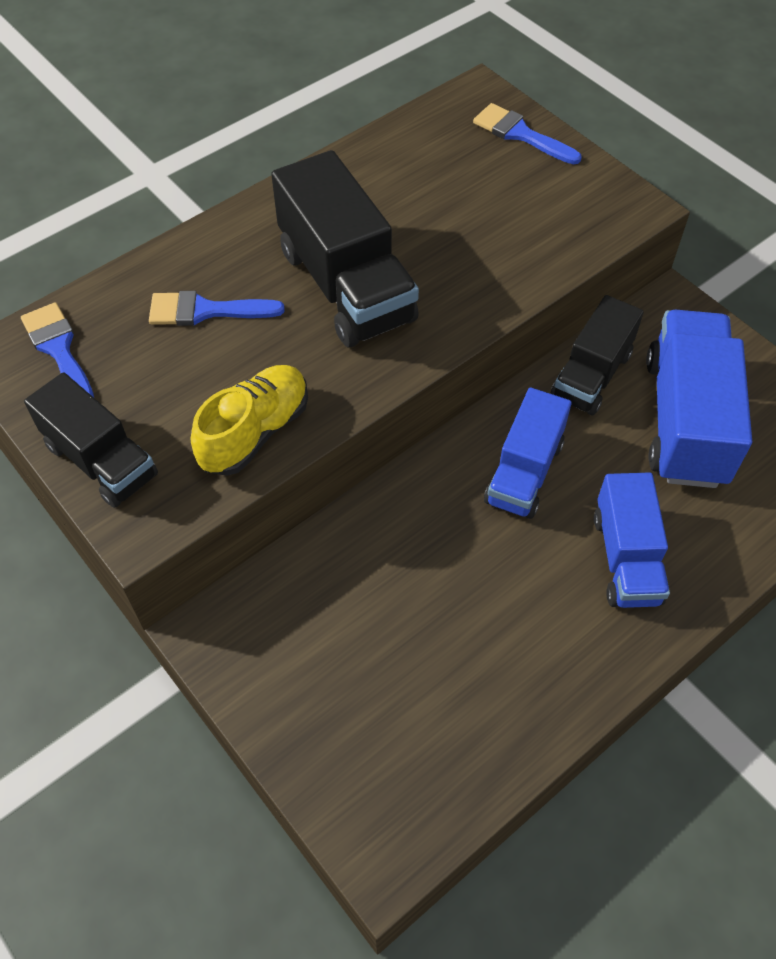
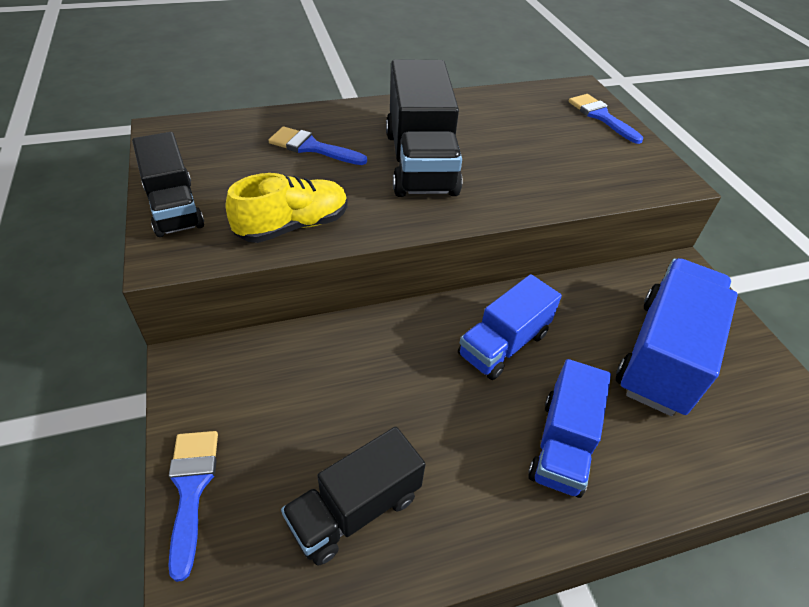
camera: 20 degrees right, 10 degrees down
(59, 349) = (200, 139): blue brush -> blue brush (191, 488)
(591, 375) = (593, 296): black truck -> black truck (355, 509)

